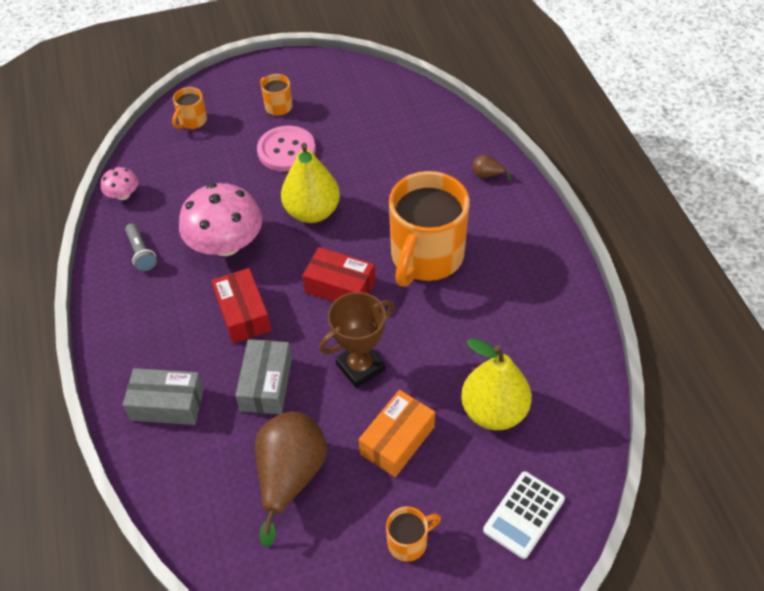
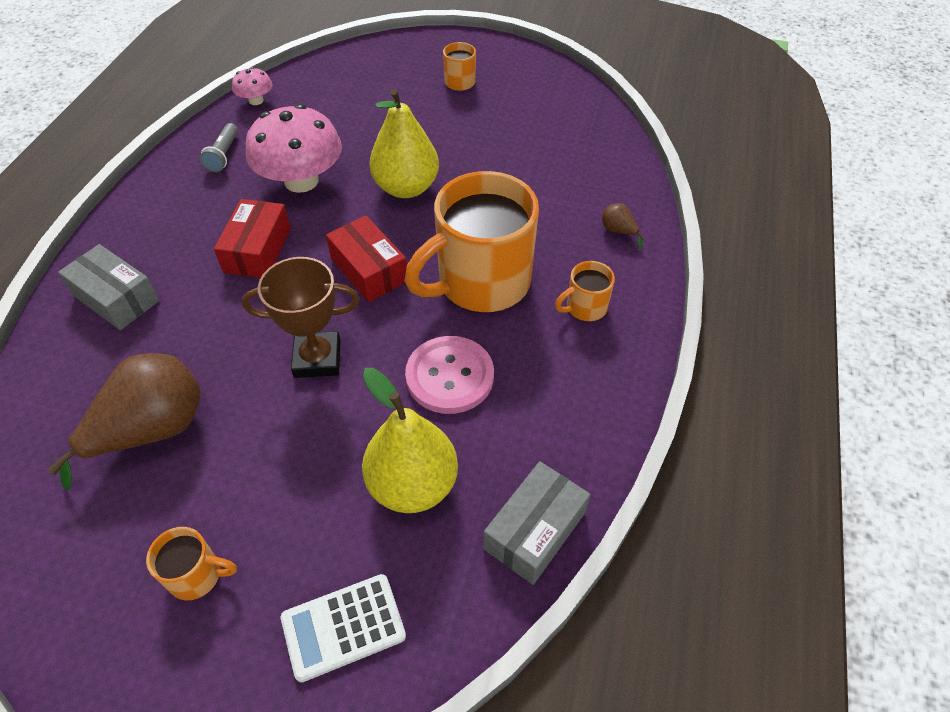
camera: 30 degrees right, 0 degrees up
(192, 121) = (371, 64): orange mug -> orange mug (585, 307)
(266, 384) = (216, 327): grey box -> grey box (534, 530)
(286, 150) = (432, 122): pink button -> pink button (450, 376)
(397, 440) = (285, 456): orange box -> none

